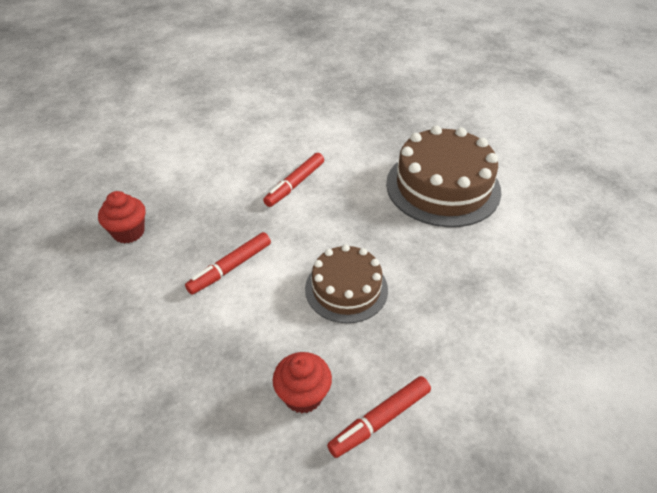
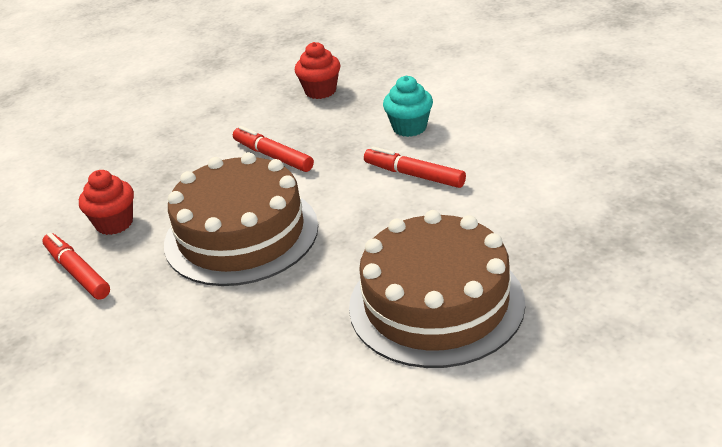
camera: 90 degrees right, 10 degrees down
(226, 181) = (409, 127): none -> turquoise cupcake
(346, 289) = (241, 234): brown cake -> brown cake, size x1.62

